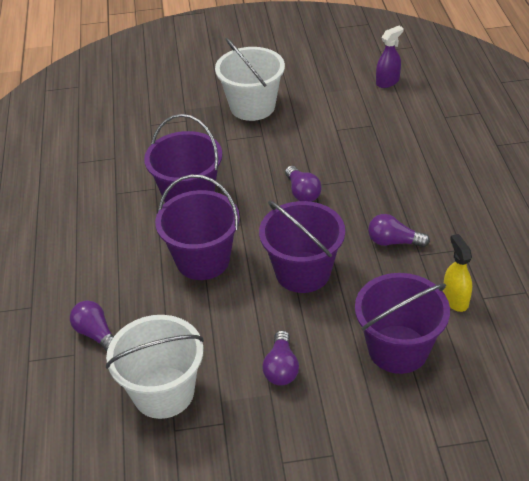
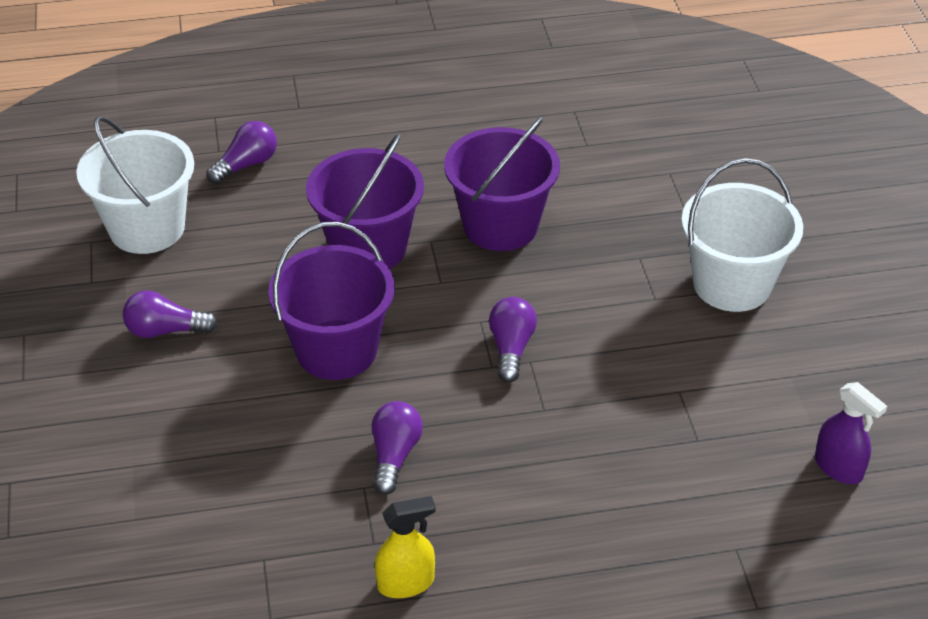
camera: 85 degrees right, 0 degrees up
(302, 193) = (511, 348): purple light bulb -> purple light bulb turned 120 degrees clockwise
(398, 349) = (177, 450): purple bucket -> none
(455, 299) = (264, 524): yellow spray bottle -> yellow spray bottle (406, 583)

